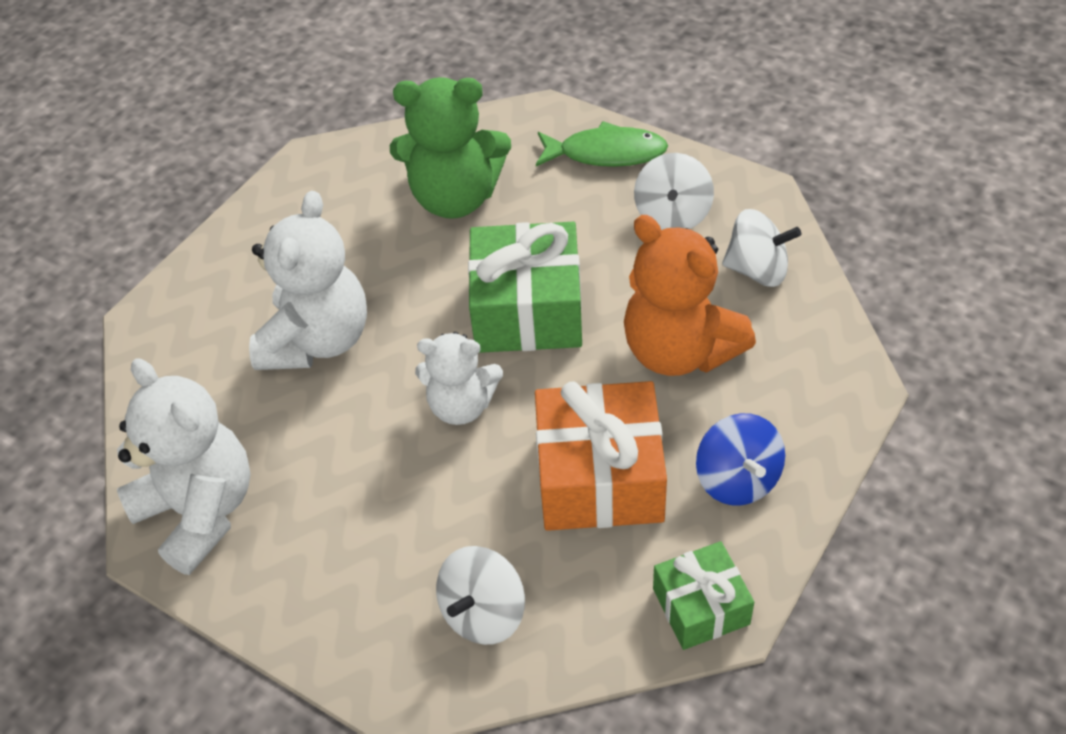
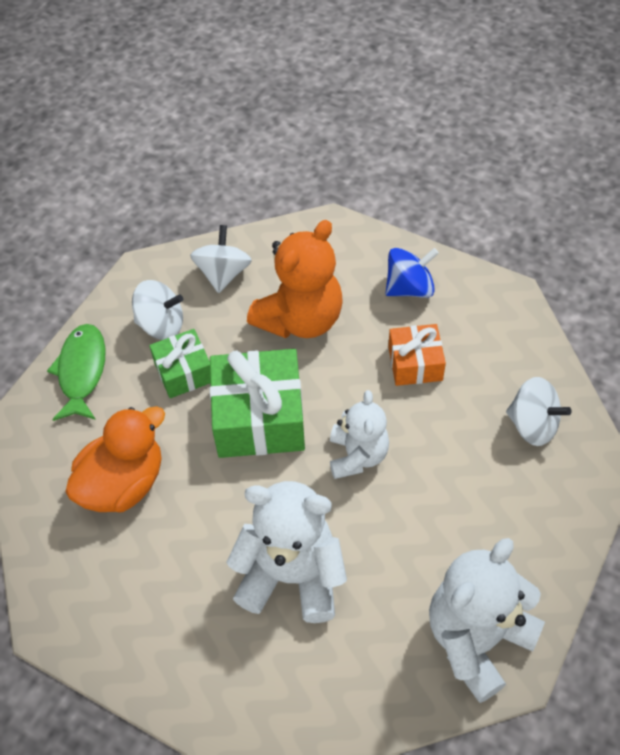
camera: 95 degrees left, 5 degrees up
(455, 198) = (123, 483): green teddy bear -> orange duck
(599, 477) = (415, 363): orange gift -> orange gift, size x0.58
(701, 606) = (506, 307): green gift -> green gift (184, 372)

